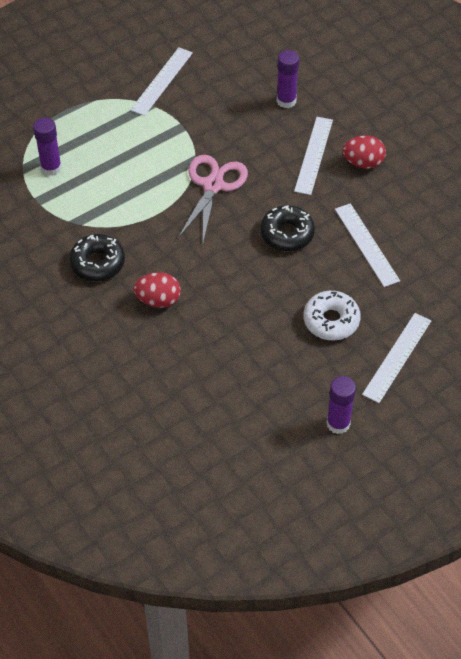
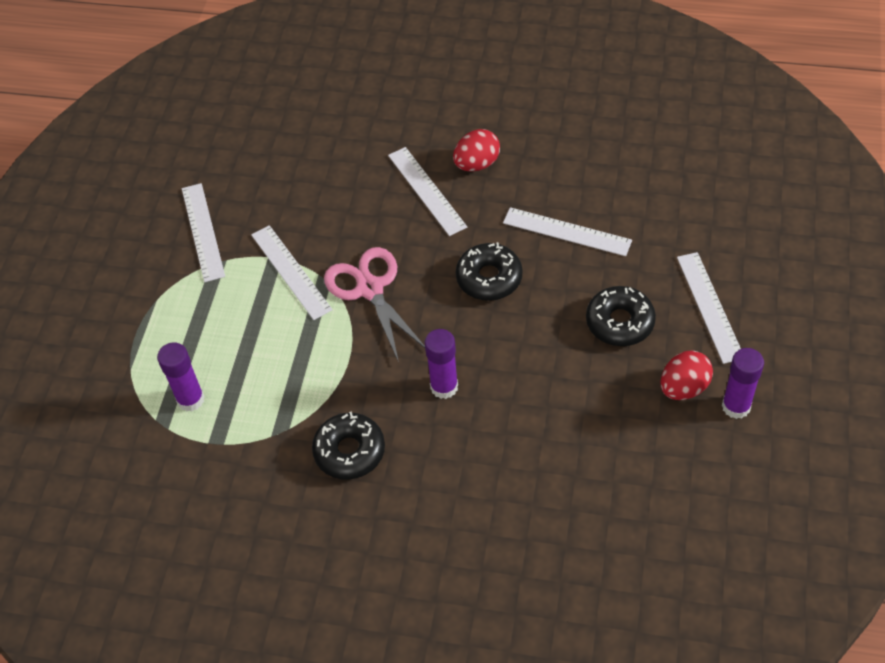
camera: 40 degrees left, 0 degrees up
(158, 300) = (449, 436): red egg -> red egg (683, 388)
(182, 141) = (291, 271): none -> white ruler
(286, 101) = (343, 161): purple glue stick -> purple glue stick (444, 387)
(331, 320) = (620, 322): white donut -> black donut

